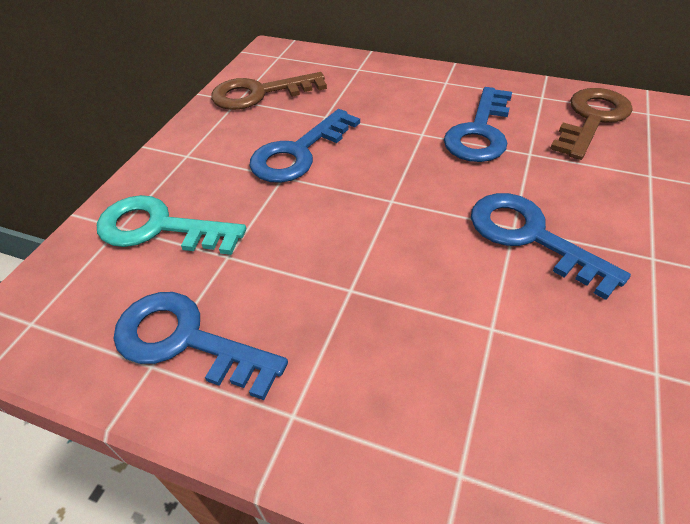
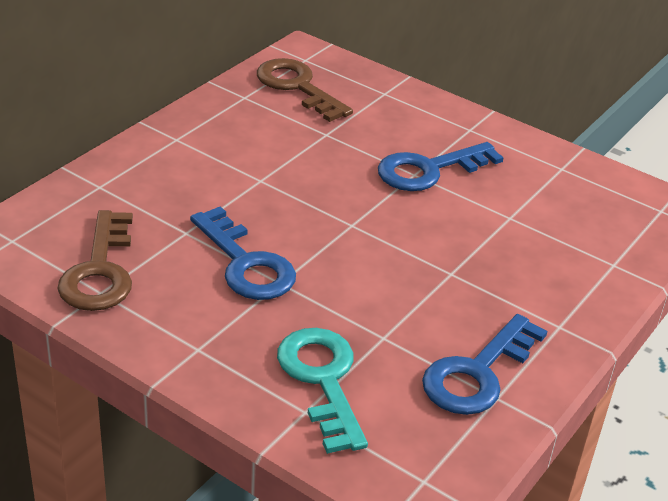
camera: 80 degrees left, 10 degrees down
(159, 228) = (322, 380): turquoise key -> turquoise key turned 135 degrees clockwise
(480, 132) = (280, 148): blue key -> none

